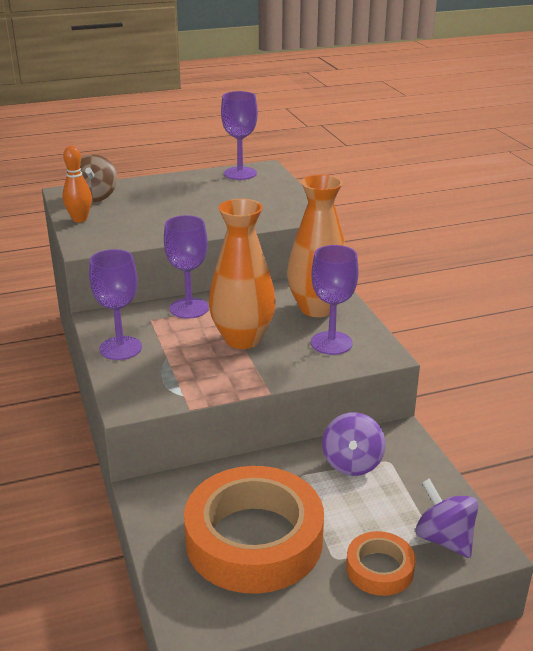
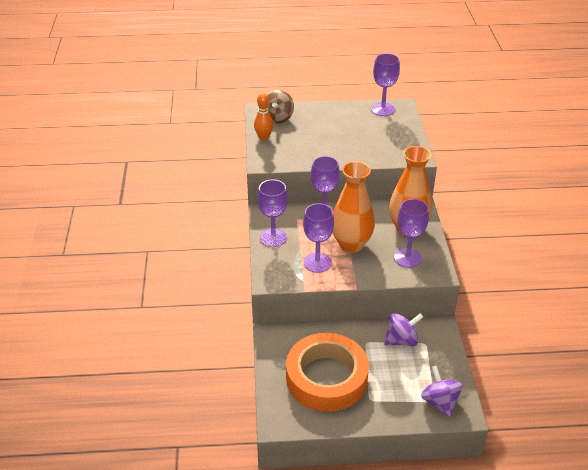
camera: 15 degrees right, 10 degrees up
(198, 369) = (317, 263): none -> purple goblet
(352, 463) = (401, 340): purple spinning top -> purple spinning top turned 135 degrees counterclockwise
(379, 569) = (394, 412): orange tape -> none

